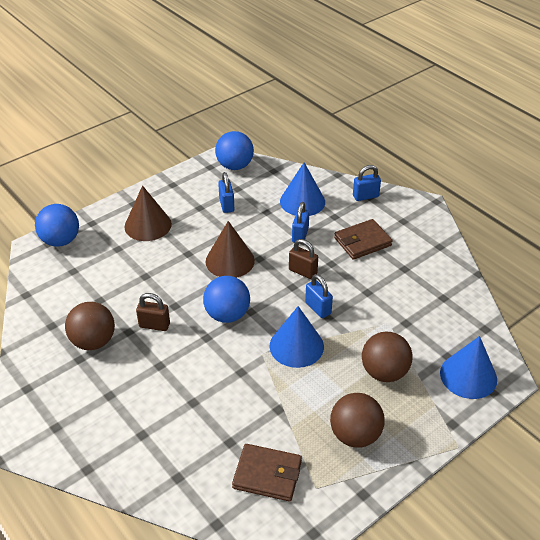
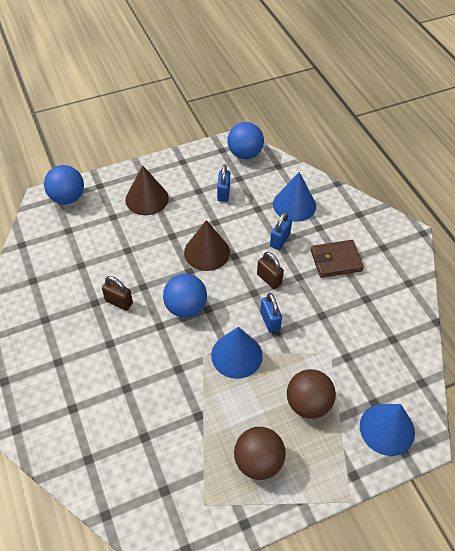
camera: 15 degrees right, 10 degrees up
(93, 341) = (62, 305): brown ball -> none
(267, 474) = (166, 479): brown wallet -> none
(365, 196) = (356, 212): blue padlock -> none

